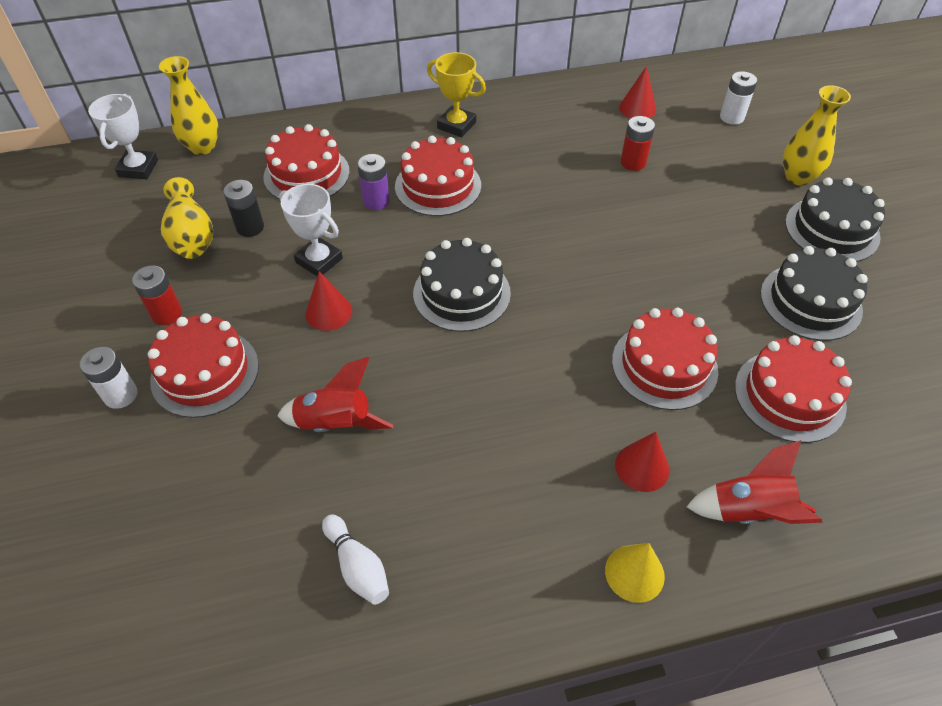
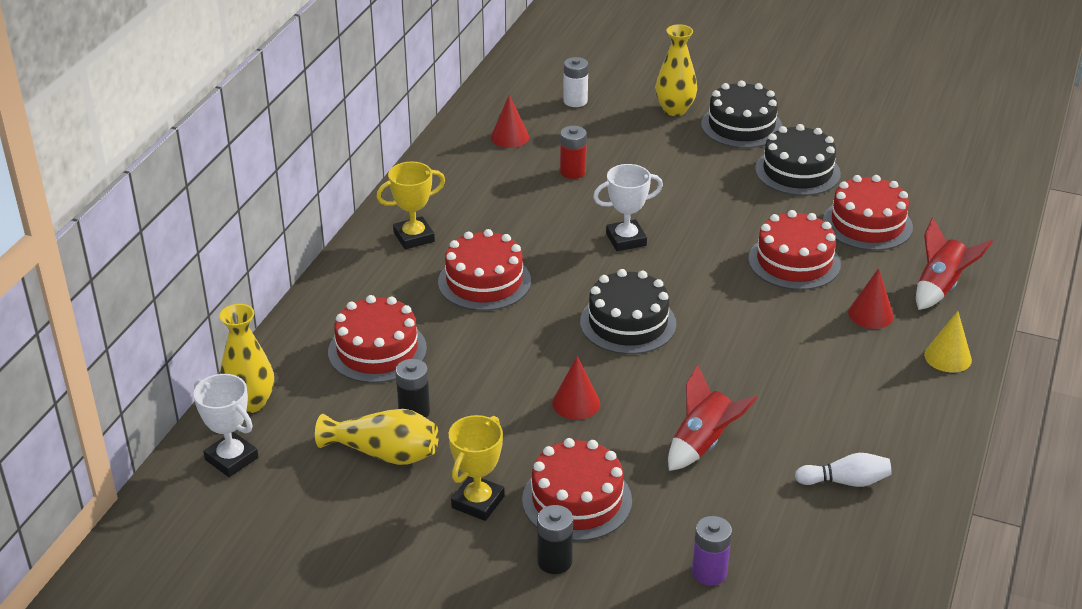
camera: 55 degrees left, 15 degrees down
(121, 395) = (554, 561): white battery -> black battery
(167, 314) = (478, 502): red battery -> yellow trophy
(319, 260) = (506, 385): white trophy -> white trophy (626, 239)
(376, 201) = (464, 323): purple battery -> purple battery (709, 572)

